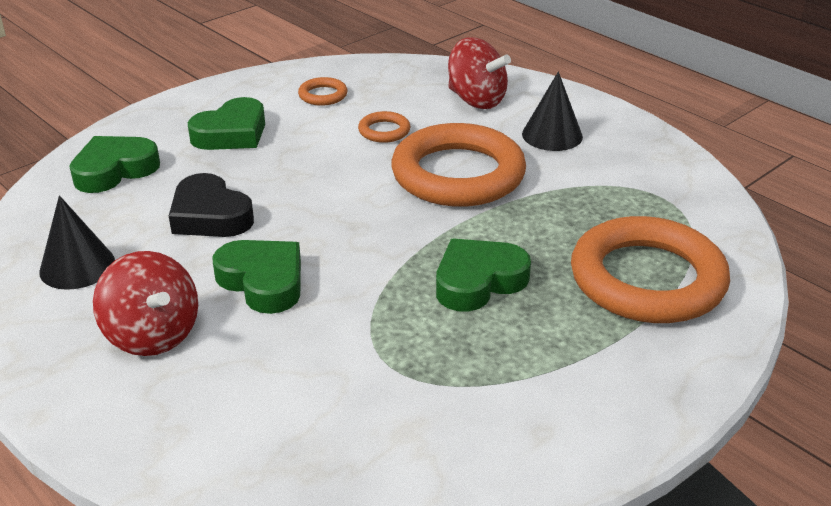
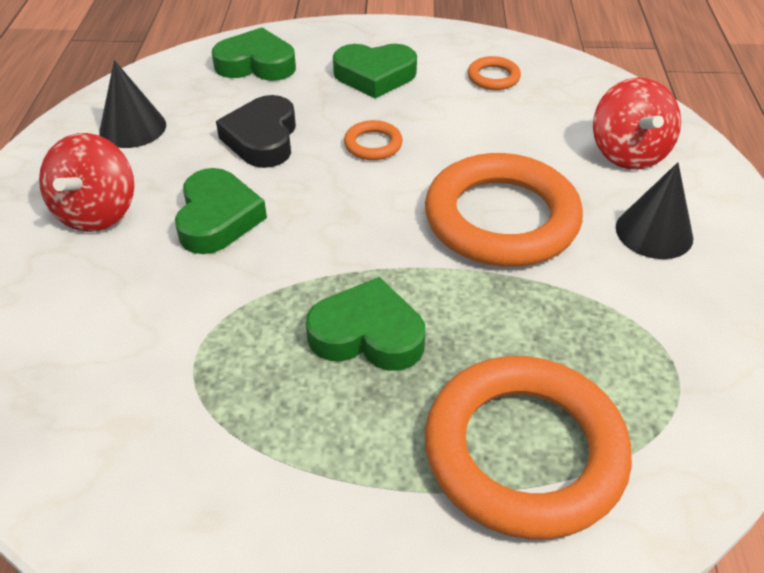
camera: 45 degrees right, 10 degrees up
(384, 131) = (497, 139): orange ring -> orange ring (373, 144)

